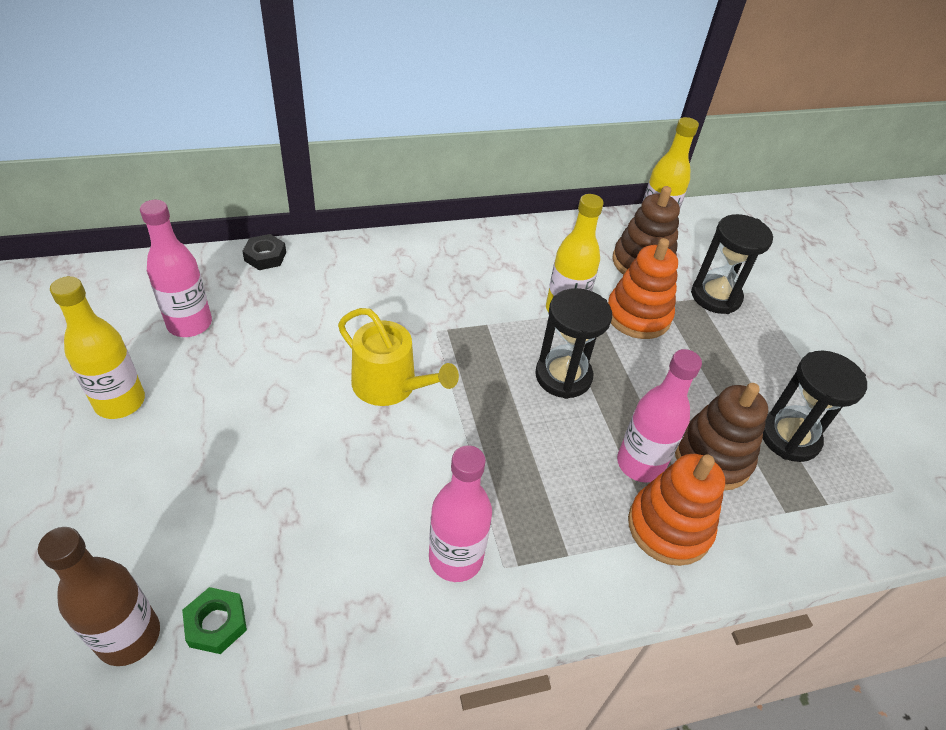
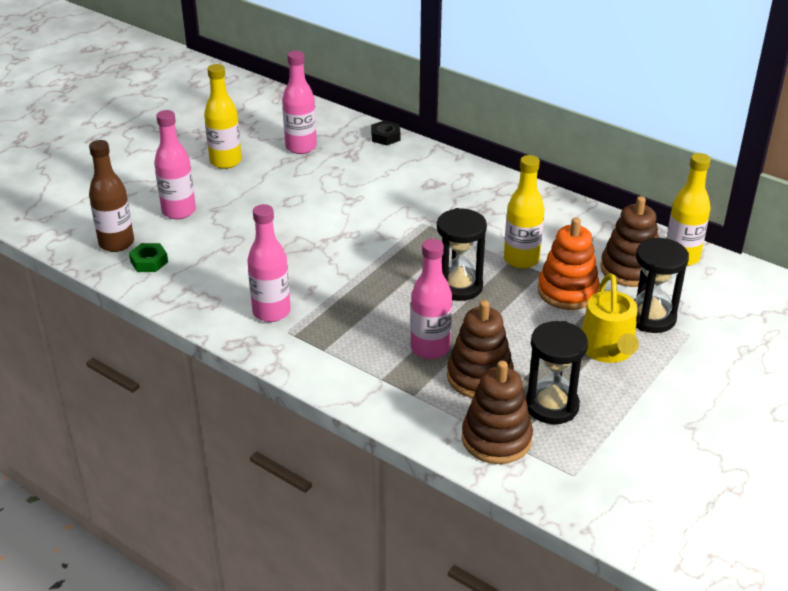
camera: 55 degrees right, 10 degrees down
(153, 516) = (179, 211): none -> pink bottle
(390, 385) = (355, 230): yellow watering can -> yellow watering can (608, 350)
(669, 527) = (396, 380): orange stacking toy -> none
(812, 510) = (496, 439): none -> brown stacking toy

